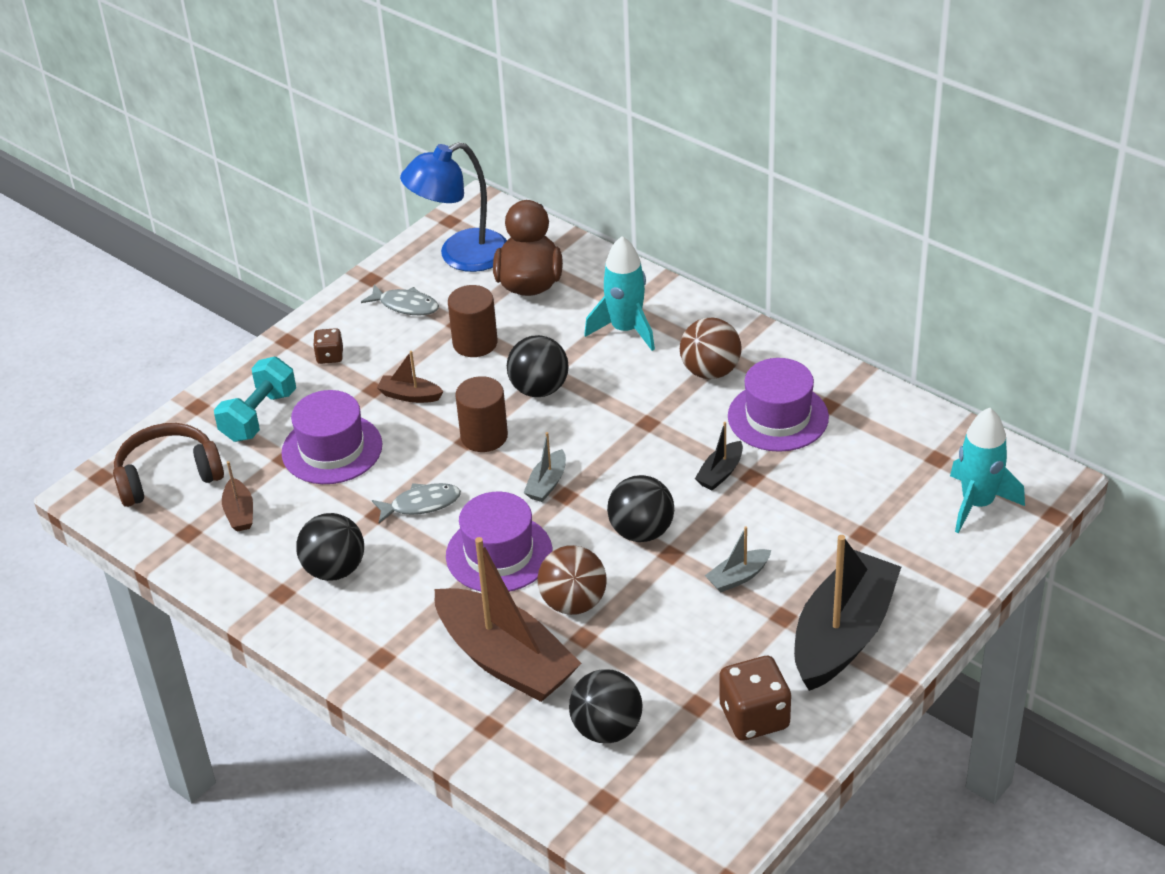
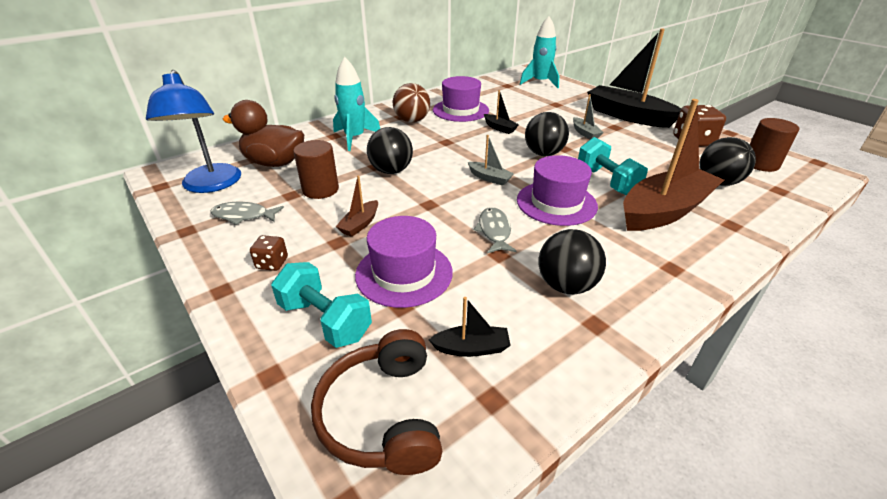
camera: 80 degrees left, 5 degrees down
(239, 512) = (471, 348): brown boat -> black boat
(405, 305) = (243, 216): grey fish -> grey fish turned 120 degrees counterclockwise
(484, 436) = (429, 196): brown cylinder -> brown cylinder (760, 164)
(573, 603) = (606, 181): brown ball -> turquoise dumbbell

